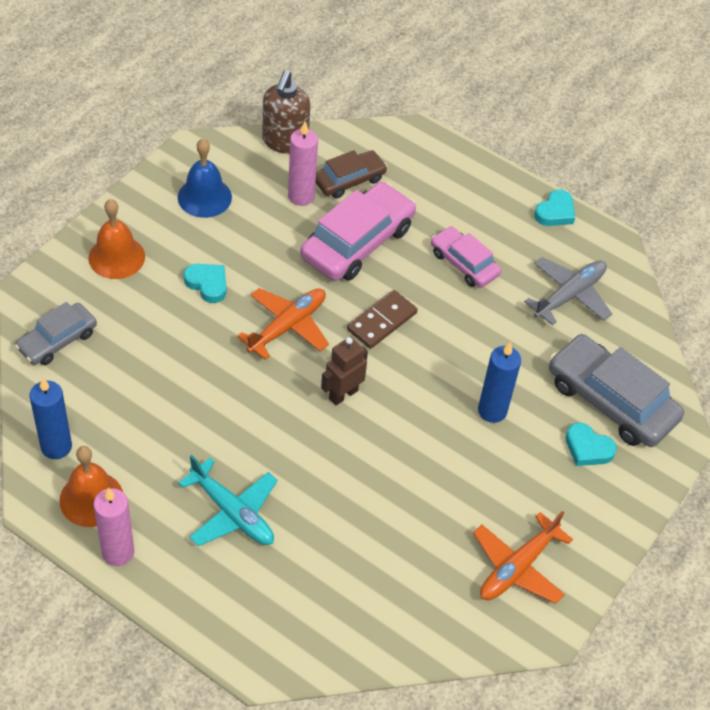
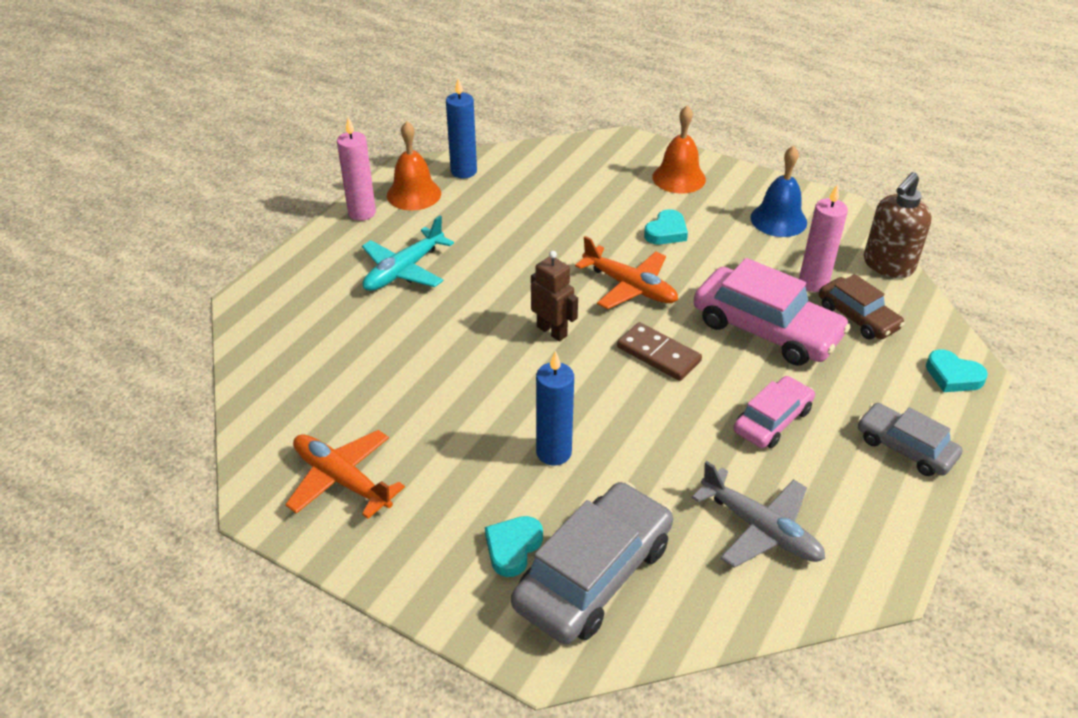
camera: 90 degrees right, 10 degrees down
(57, 340) = (573, 159): grey car -> grey car (905, 447)
(285, 142) = (888, 265): brown soap dispenser -> brown soap dispenser turned 60 degrees counterclockwise
(555, 212) = (906, 512): turquoise heart -> turquoise heart (953, 376)

